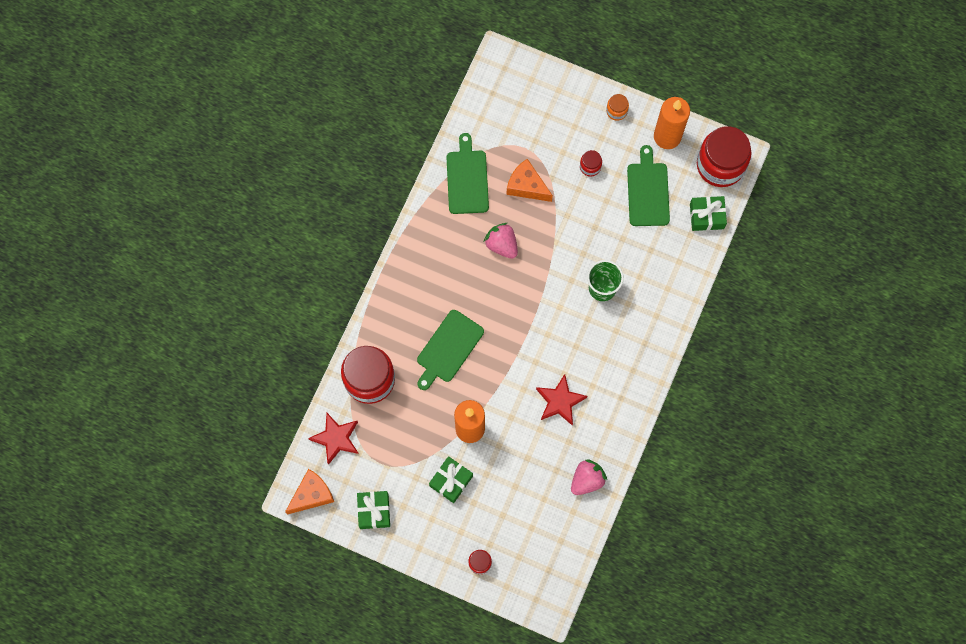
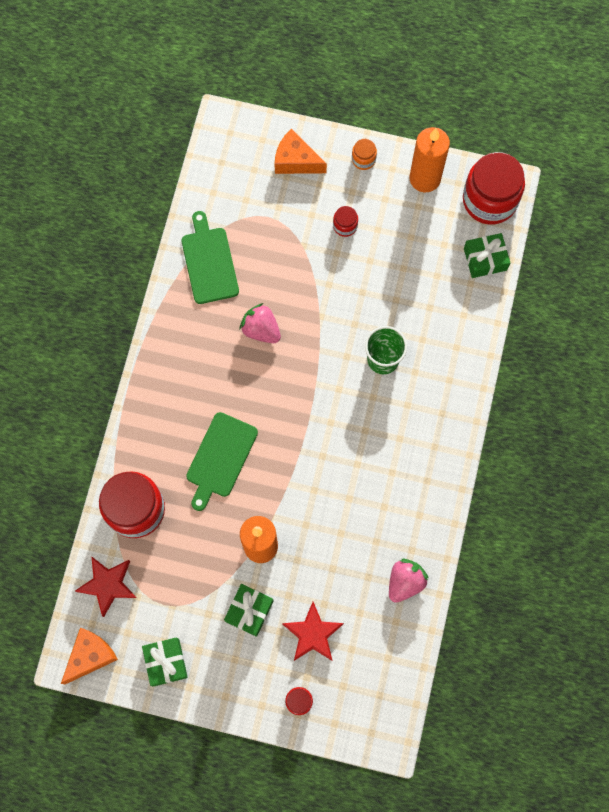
camera: 10 degrees left, 0 degrees up
(527, 186) = (278, 259): orange cheese -> orange cheese (296, 161)
(560, 401) = (358, 496): red star -> red star (313, 634)
(648, 191) = (414, 242): green cutting board -> none

